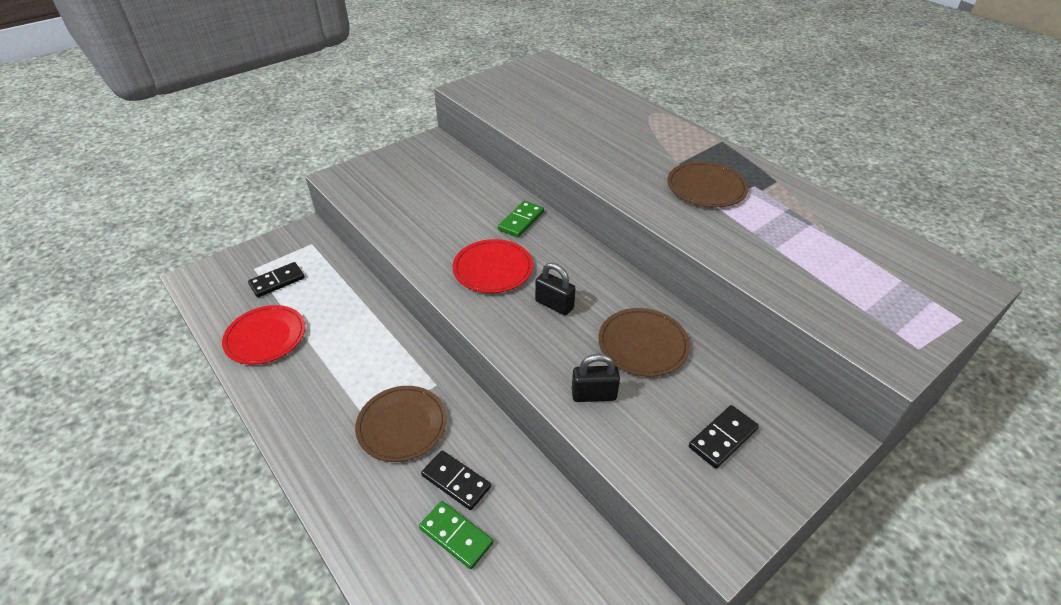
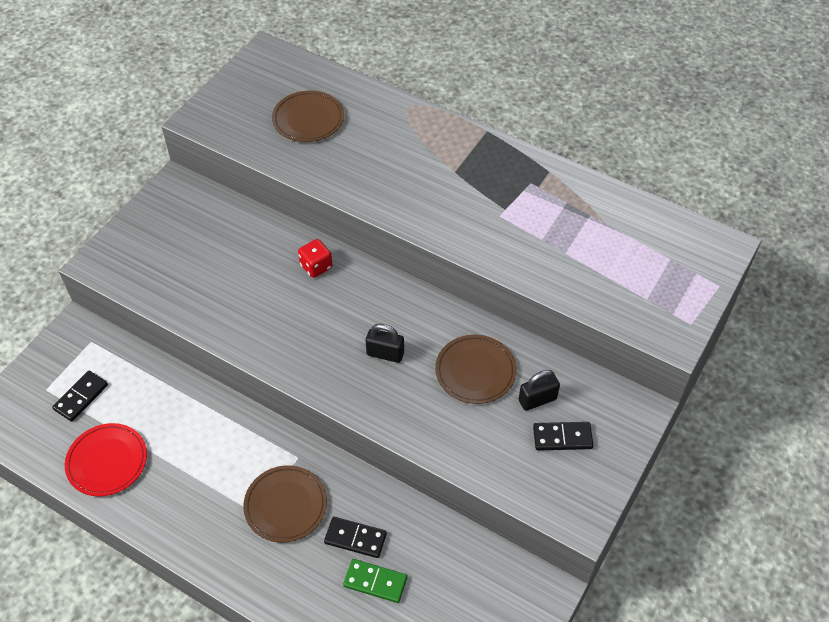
camera: 20 degrees left, 10 degrees up
(493, 269) = (313, 331): red plate -> none
(521, 221) = (316, 266): green domino -> red dice
(594, 395) = (451, 432): black padlock -> black padlock (537, 400)
(706, 187) = (488, 197): brown plate -> brown plate (308, 119)
(723, 438) = (562, 438): black domino -> black domino turned 60 degrees clockwise

